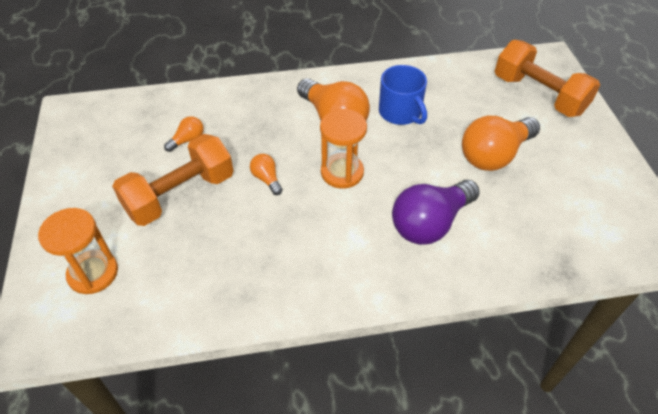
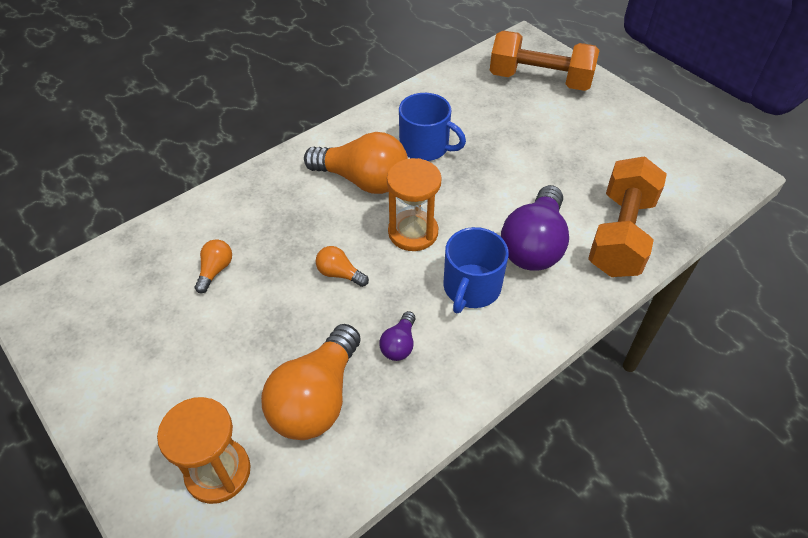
camera: 30 degrees left, 0 degrees up
(180, 194) = (254, 334): orange dumbbell -> orange dumbbell (620, 234)
(270, 249) = (399, 344): none -> purple light bulb
(354, 233) = (471, 287): none -> blue mug
(494, 155) = (542, 154): orange light bulb -> orange light bulb (316, 399)

